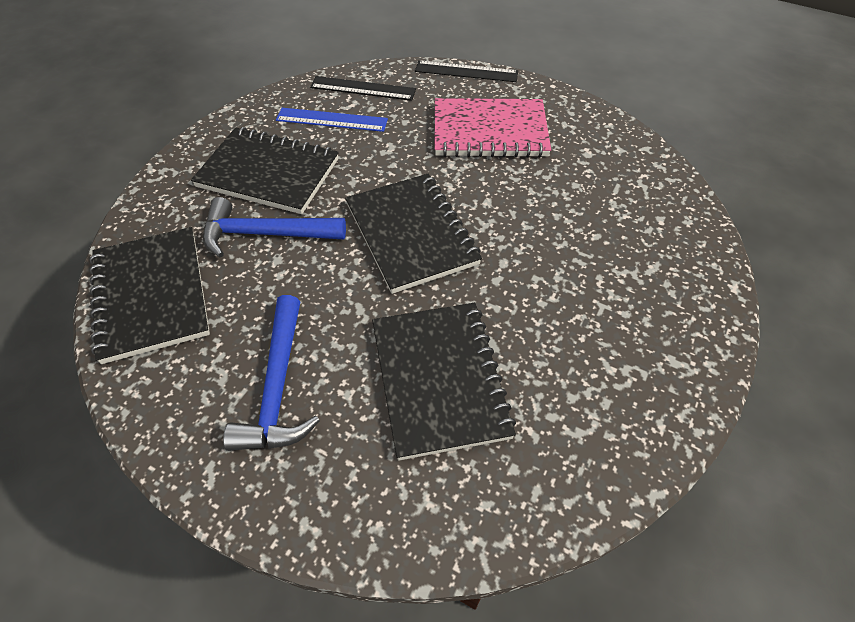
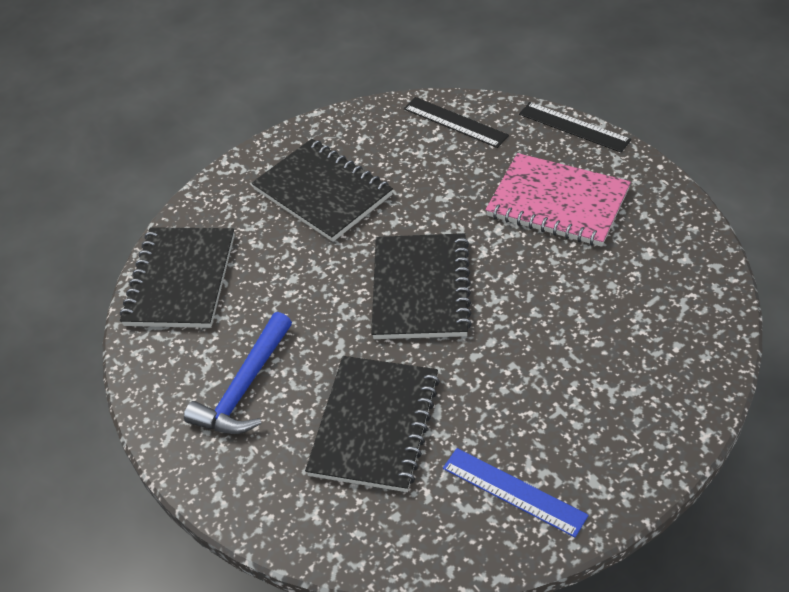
camera: 30 degrees right, 5 degrees down
(265, 234) = (293, 251): blue hammer -> none
(331, 120) = (407, 150): blue ruler -> blue ruler (513, 492)

